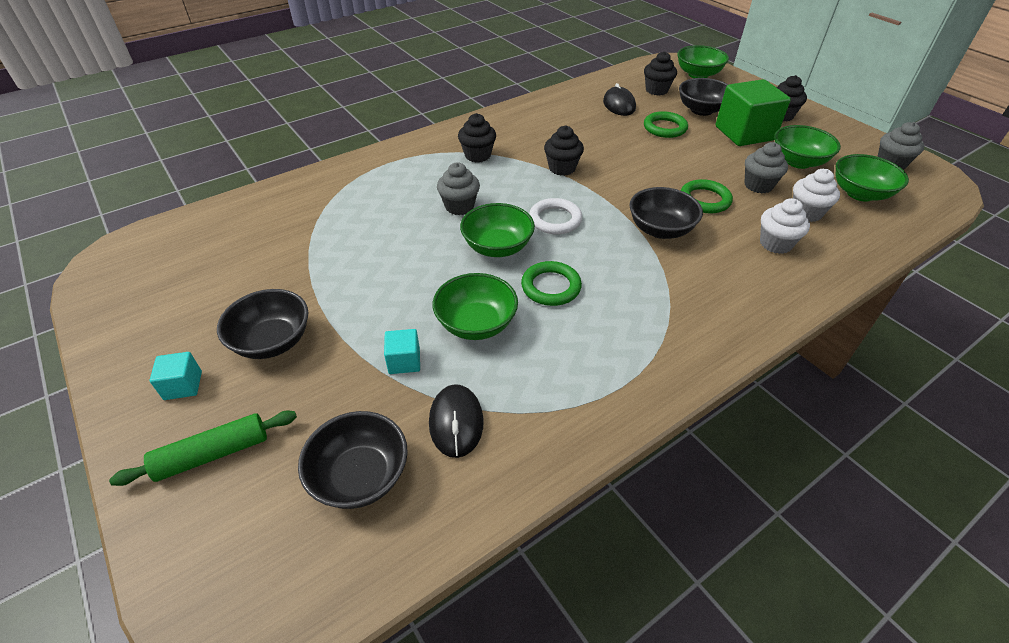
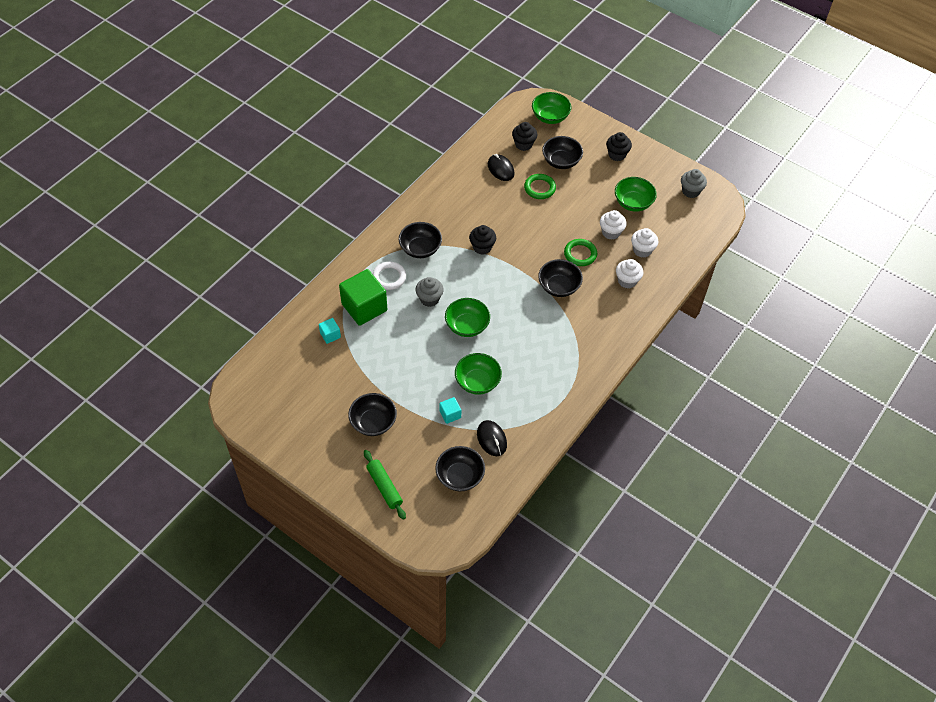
camera: 20 degrees left, 10 degrees up
(183, 385) = (343, 459): turquoise cube -> turquoise cube (330, 335)
(213, 454) = (384, 487): green rolling pin -> green rolling pin turned 75 degrees counterclockwise
(477, 155) = (420, 249): black cupcake -> black bowl
(551, 287) = (508, 346): green ring -> none
(555, 220) = (493, 295): white ring -> white ring (389, 277)
(744, 133) = (595, 181): green cube -> green cube (364, 307)
(758, 185) = (611, 232): grey cupcake -> white cupcake
(860, 193) = (673, 224): green bowl -> none

